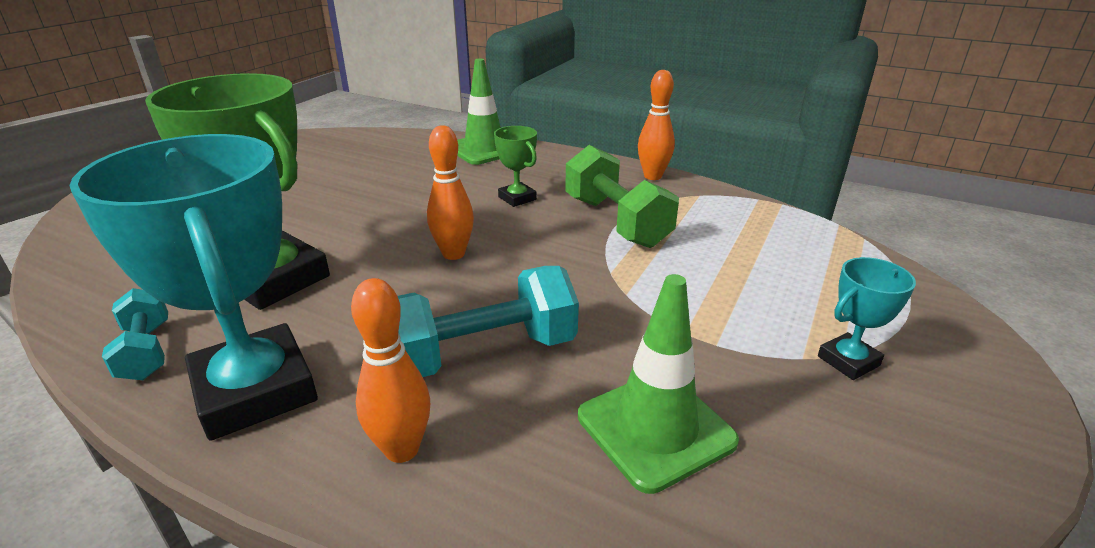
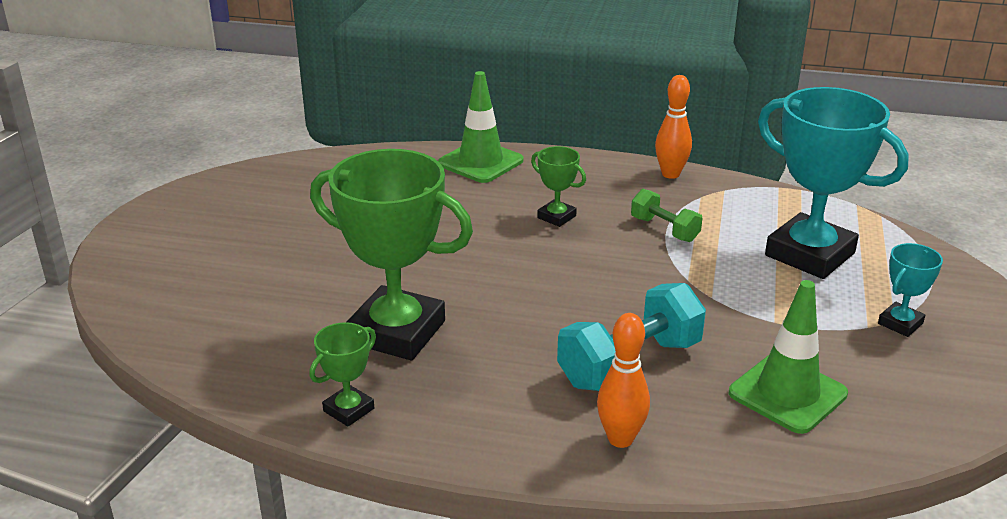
camera: 15 degrees left, 0 degrees up
(146, 351) = (348, 410): turquoise dumbbell -> green trophy
(255, 390) = (473, 421): turquoise trophy -> turquoise trophy (809, 254)
(453, 254) = (540, 283): orange bowling pin -> none
(616, 222) = (664, 229): green dumbbell -> green dumbbell, size x0.57

